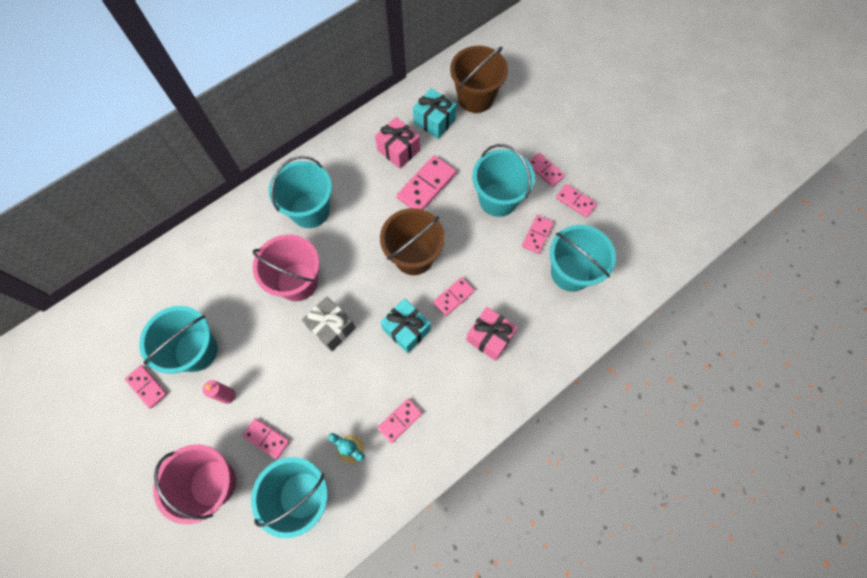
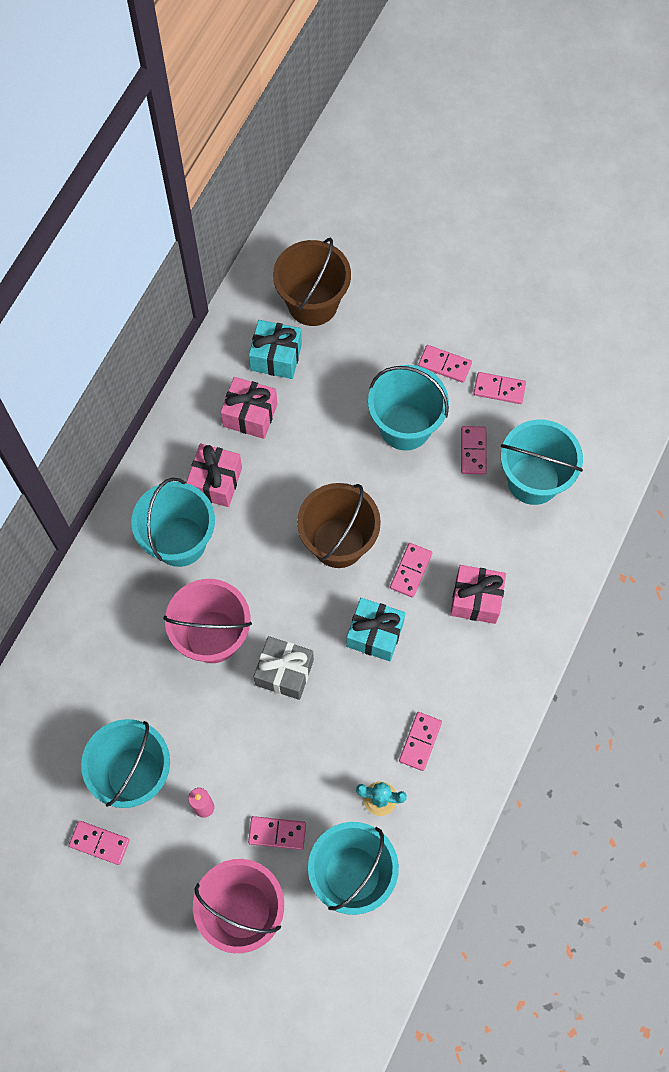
camera: 25 degrees left, 0 degrees up
(354, 183) = (215, 482): none -> pink gift
(426, 186) = (309, 447): pink domino -> none

